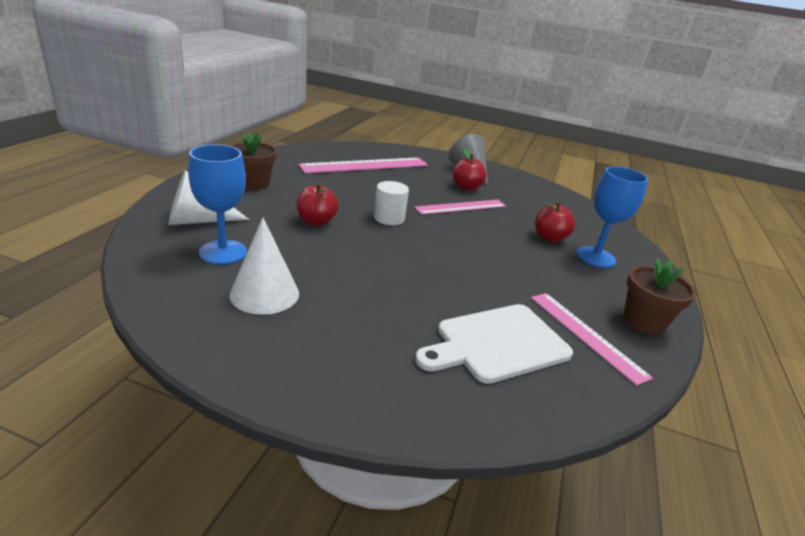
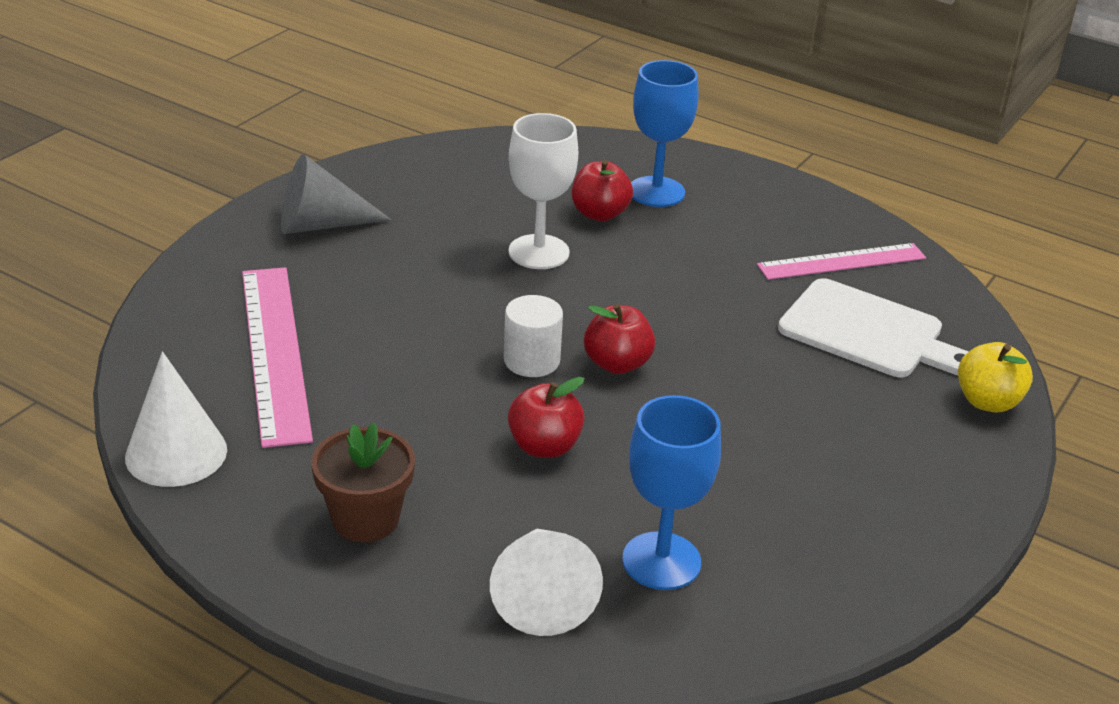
camera: 75 degrees left, 5 degrees up
(264, 294) = (781, 517): white cone -> white cone (176, 453)
(437, 411) = (987, 402): none -> yellow apple
(461, 207) = (486, 272): pink ruler -> none
(466, 187) = (400, 246): red apple -> red apple (617, 364)
(492, 220) = (539, 252): none -> white goblet
(498, 344) = (868, 332): white cutting board -> white cutting board turned 45 degrees counterclockwise
(643, 321) = (809, 210): brown flower pot -> none

